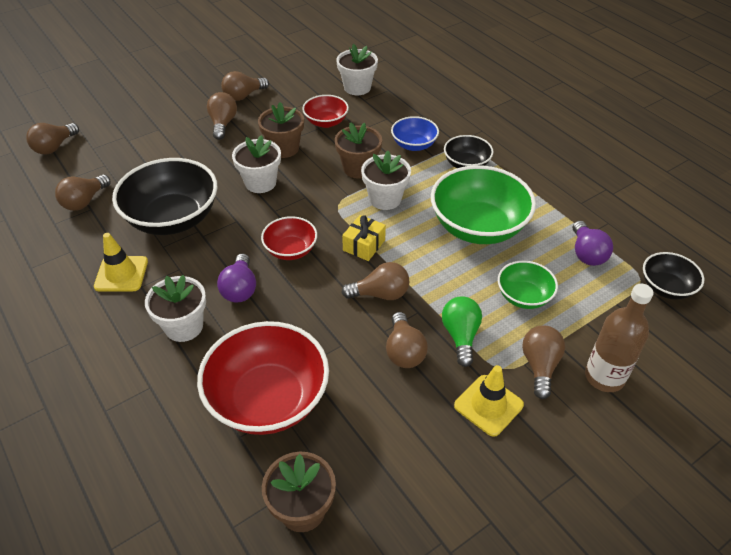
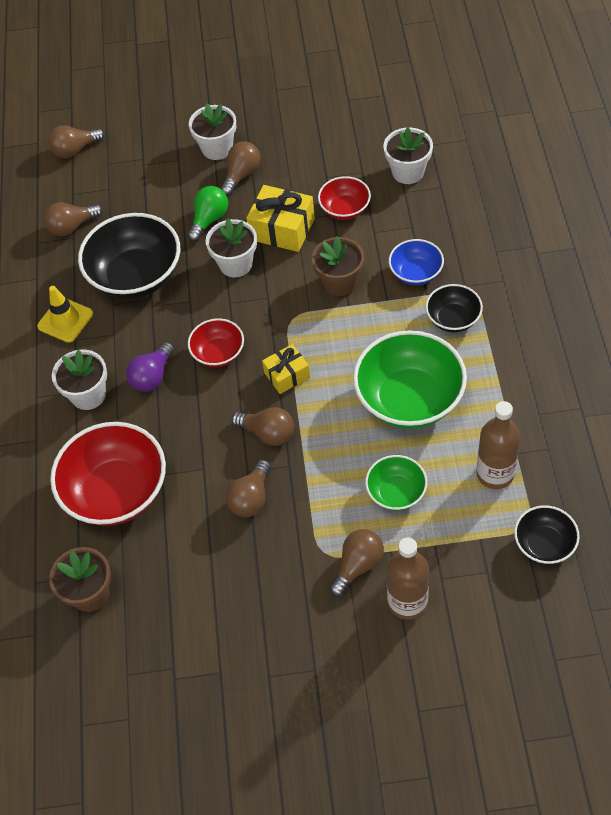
camera: 35 degrees right, 10 degrees up
(243, 96) = (282, 143): brown light bulb -> none
(284, 148) = (282, 229): brown flower pot -> yellow gift
(385, 199) = (341, 330): white flower pot -> white flower pot (217, 148)
(460, 336) = (309, 506): green light bulb -> green light bulb (209, 219)
(488, 405) = (287, 579): yellow traffic cone -> none
(586, 253) = (495, 474): purple light bulb -> brown bottle

